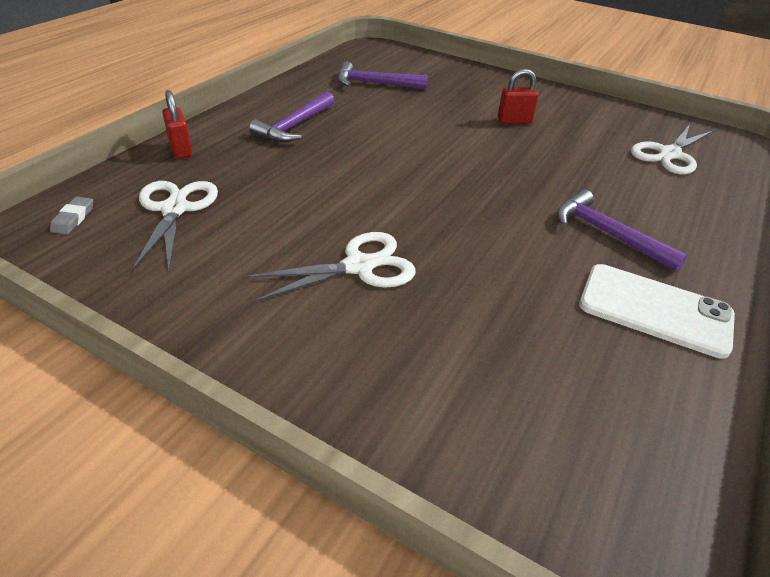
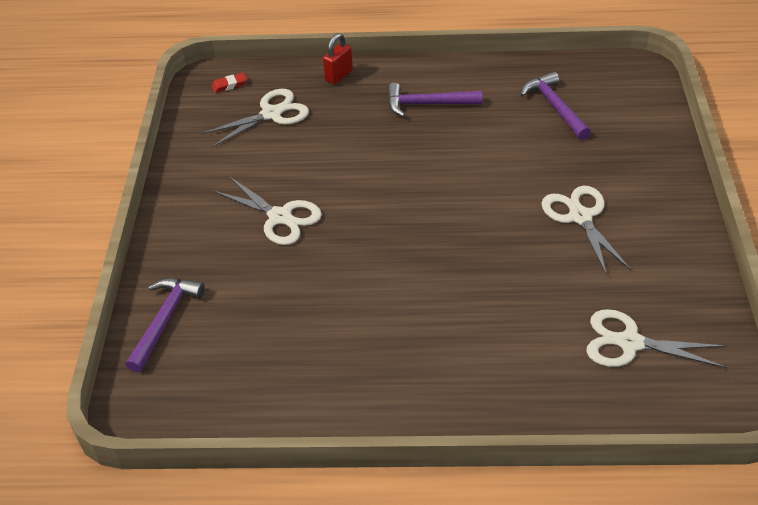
camera: 65 degrees right, 5 degrees up
(73, 218) = (229, 85): grey eraser -> red eraser
(514, 121) = (580, 217): red padlock -> white scissors
(607, 234) = (431, 329): purple hammer -> purple hammer (164, 320)
(655, 310) = (349, 377): white phone -> none

